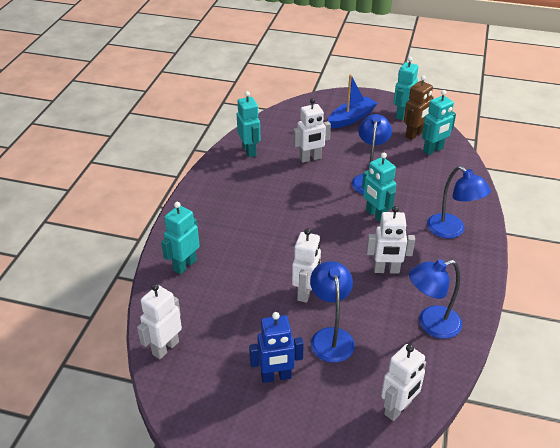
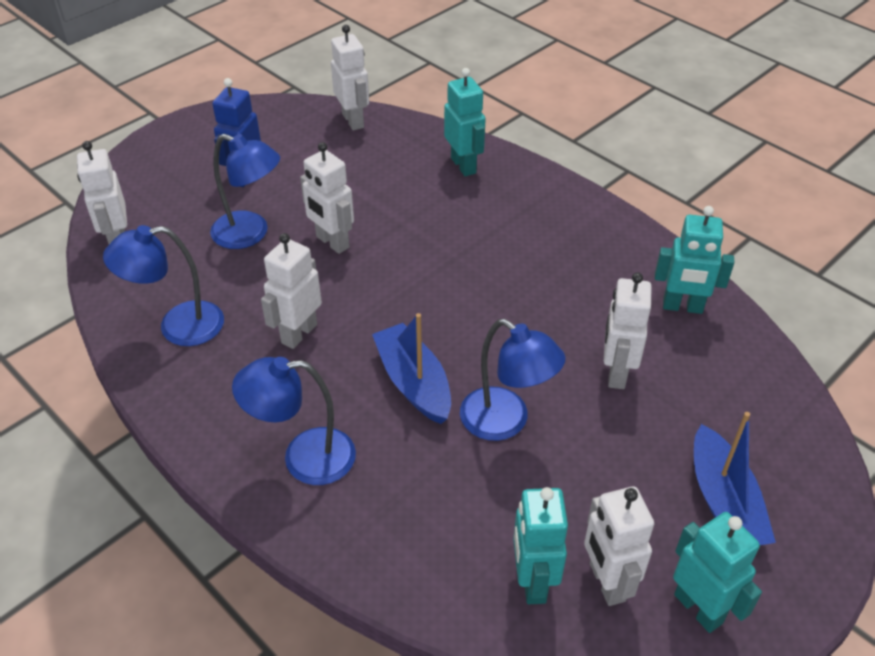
camera: 120 degrees right, 5 degrees up
(376, 215) = (413, 382): turquoise robot -> blue boat
(414, 134) = (606, 582): brown robot -> white robot
(431, 324) = (178, 327): blue lamp -> blue lamp turned 120 degrees counterclockwise

